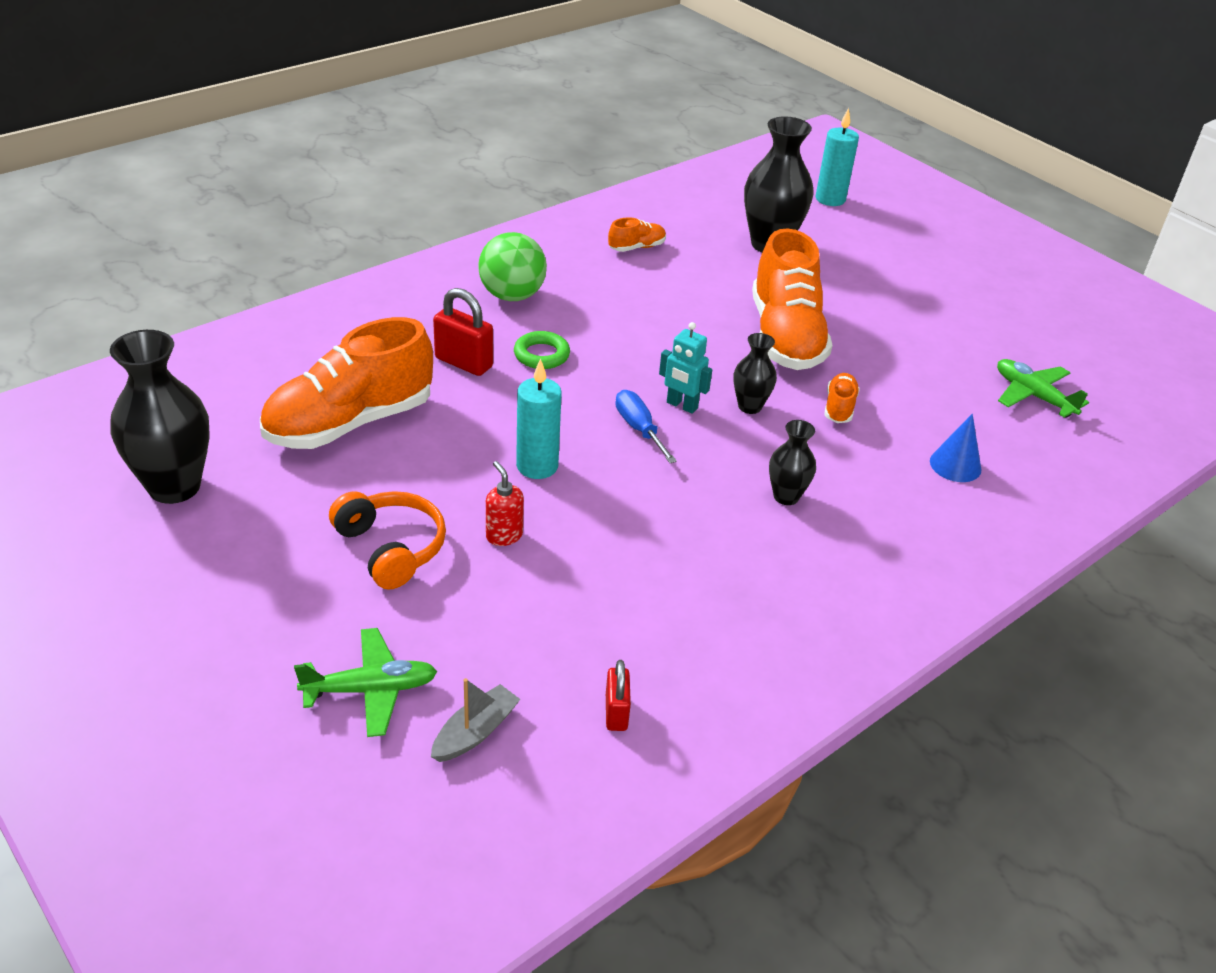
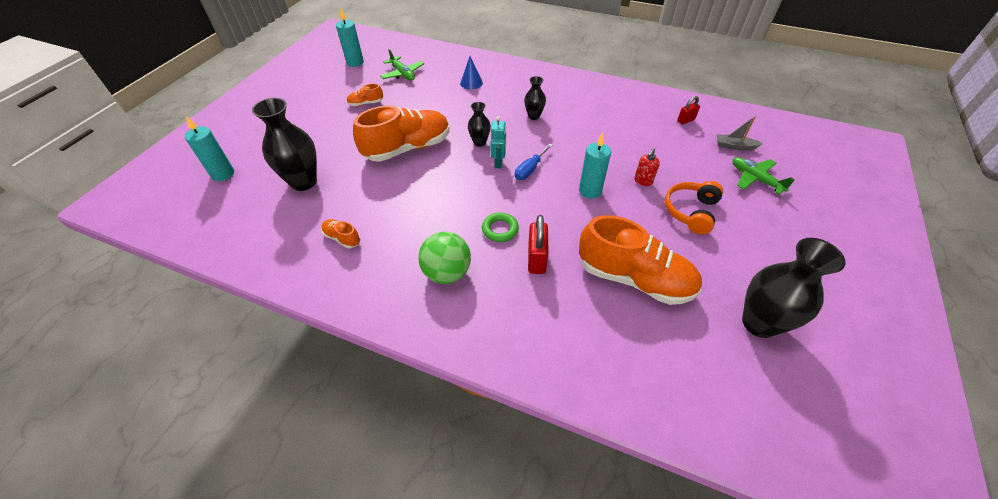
camera: 115 degrees left, 10 degrees up
(839, 408) = (457, 118): orange shoe -> orange shoe (366, 103)
(1033, 396) = (403, 74): green plane -> green plane turned 60 degrees counterclockwise
(1103, 356) = (355, 62): none -> turquoise candle

